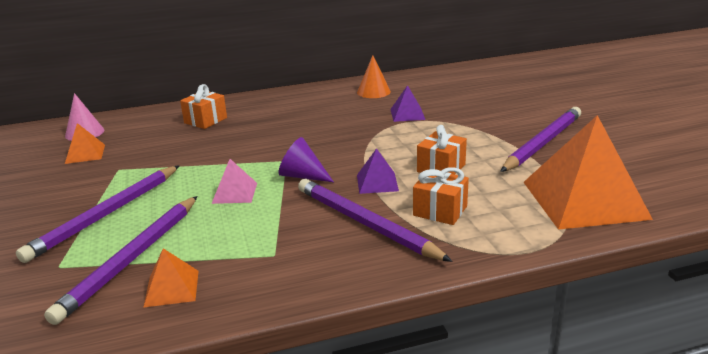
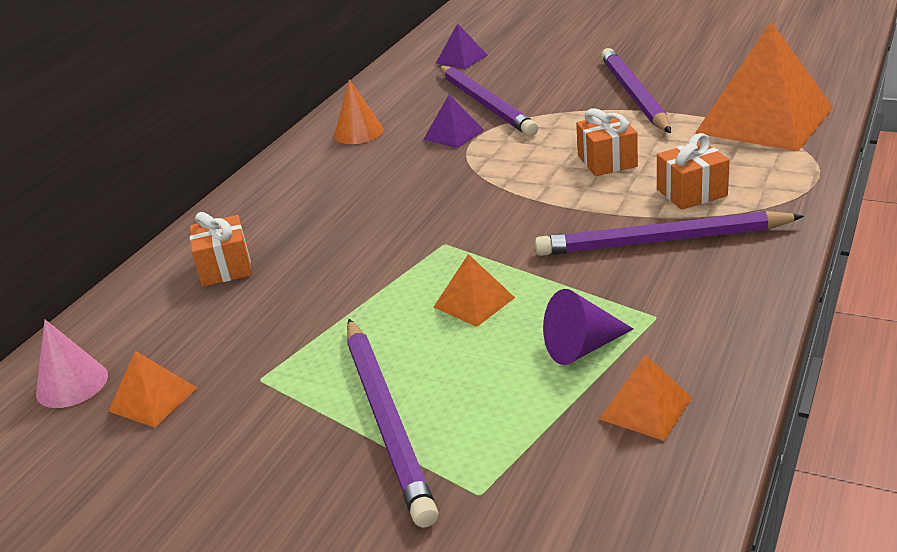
camera: 45 degrees left, 5 degrees up
(132, 259) = (538, 424): purple pencil -> purple pencil (485, 104)
(235, 193) = (474, 302): pink pyramid -> orange pyramid
(302, 176) = (501, 244): purple cone -> purple cone (582, 347)
(377, 182) = (585, 205): purple pyramid -> purple pyramid (461, 59)

